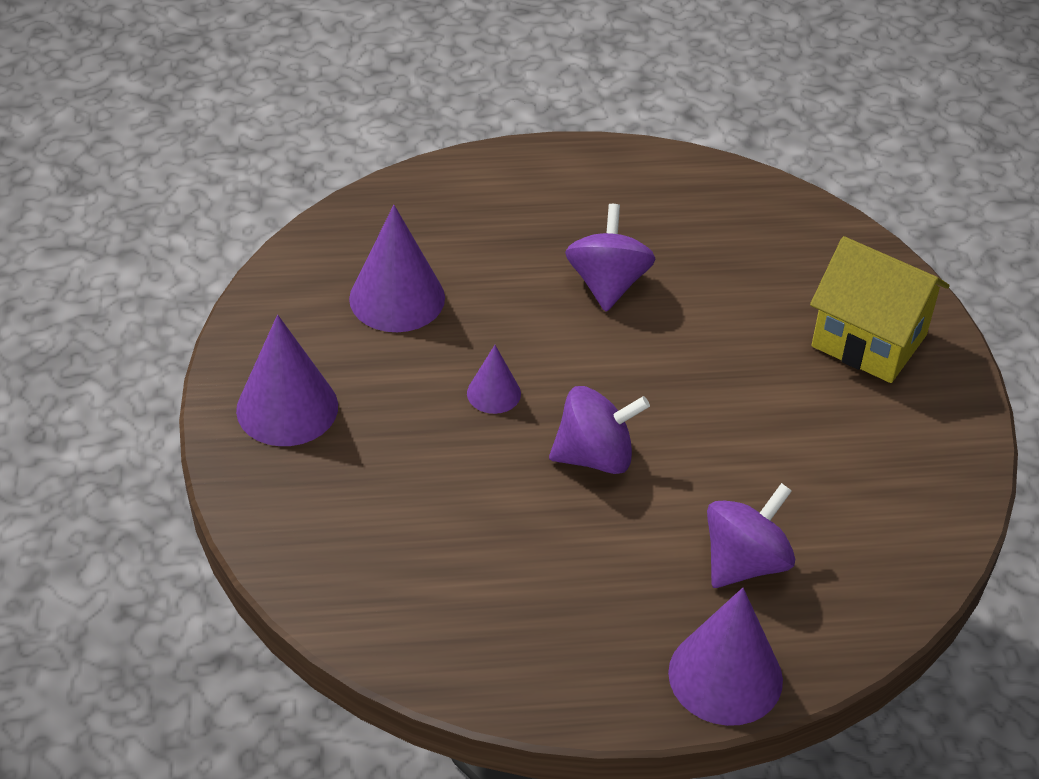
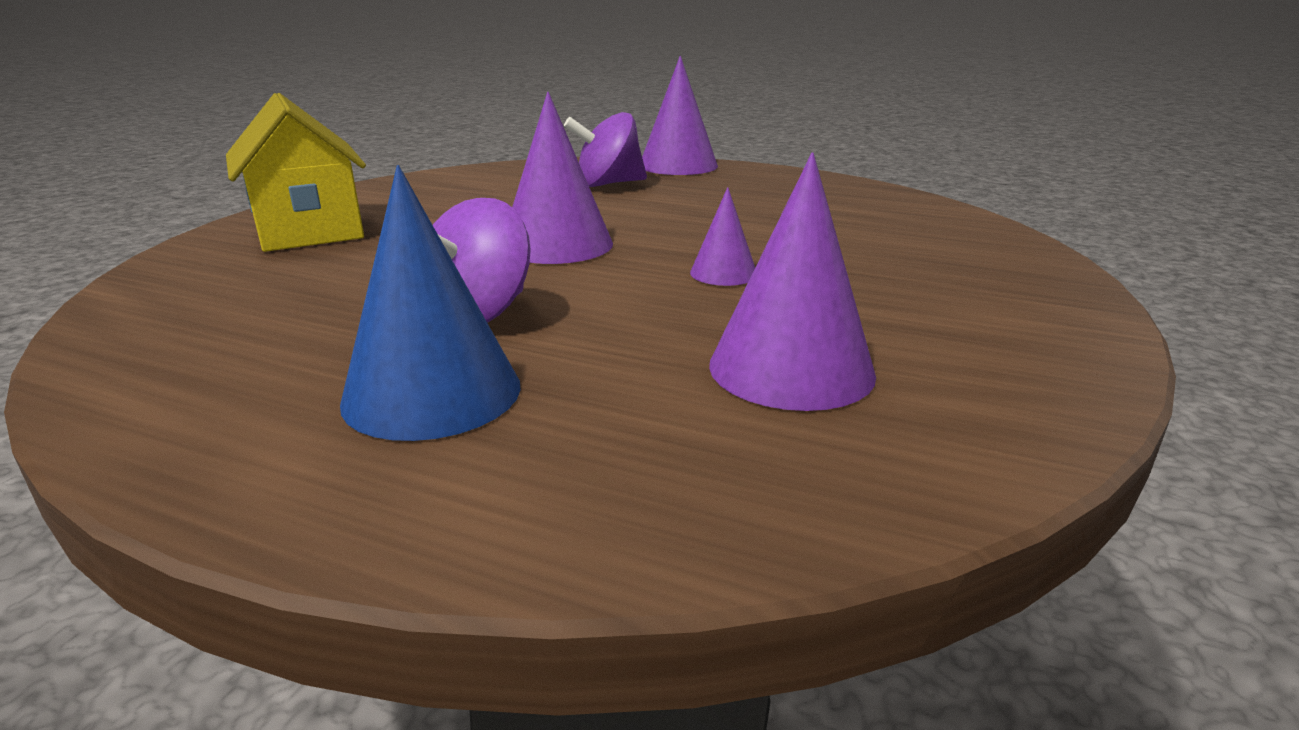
camera: 150 degrees left, 20 degrees down
(287, 408) = (998, 310): purple cone -> purple cone (556, 245)
(558, 219) = (432, 393): none -> blue cone
(595, 456) = (661, 229): purple spinning top -> none

